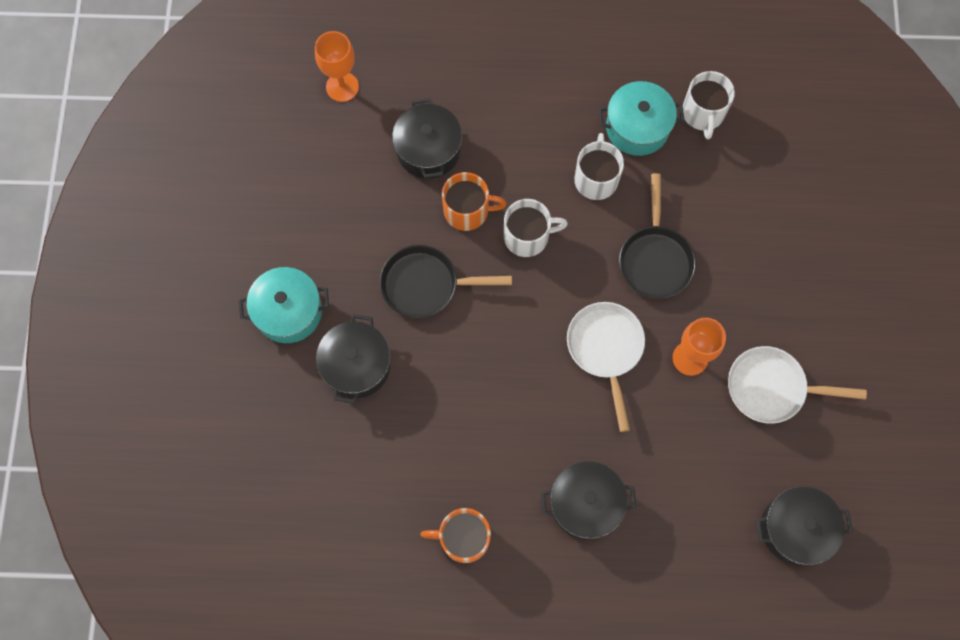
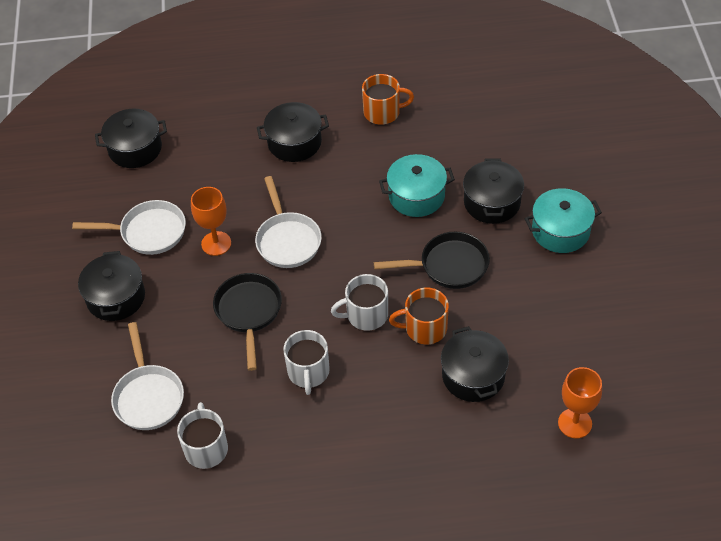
camera: 175 degrees right, 20 degrees down
(637, 127) = (272, 425): turquoise pot -> turquoise pot (416, 196)
(762, 176) = (148, 396): none -> white pan
(805, 301) = (116, 297): none -> black pot

